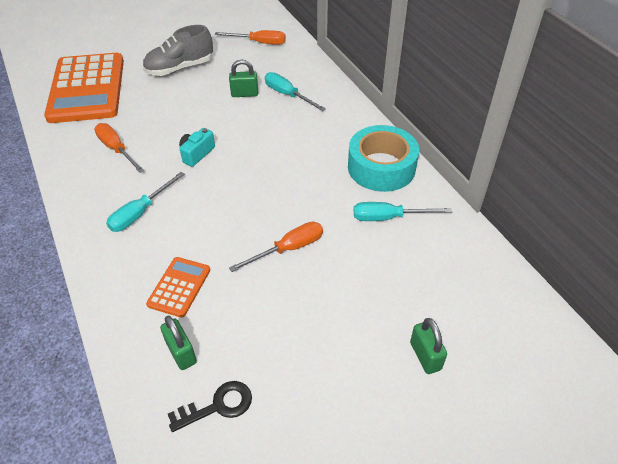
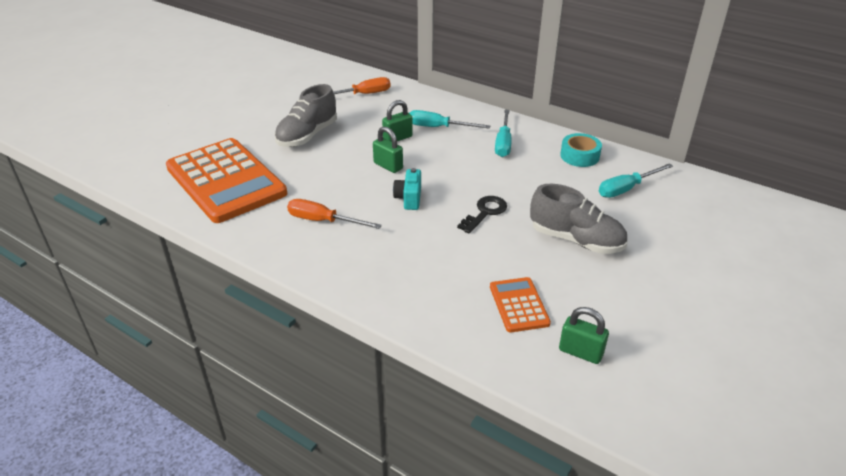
camera: 30 degrees left, 10 degrees down
(140, 212) = (411, 263): turquoise screwdriver -> turquoise screwdriver (503, 143)
(218, 406) = (656, 375): black key -> black key (485, 212)
(288, 249) = (576, 240): orange screwdriver -> grey shoe
(381, 167) = (579, 156): turquoise tape -> turquoise tape, size x0.59
(425, 356) = (759, 270): green padlock -> green padlock (388, 166)

